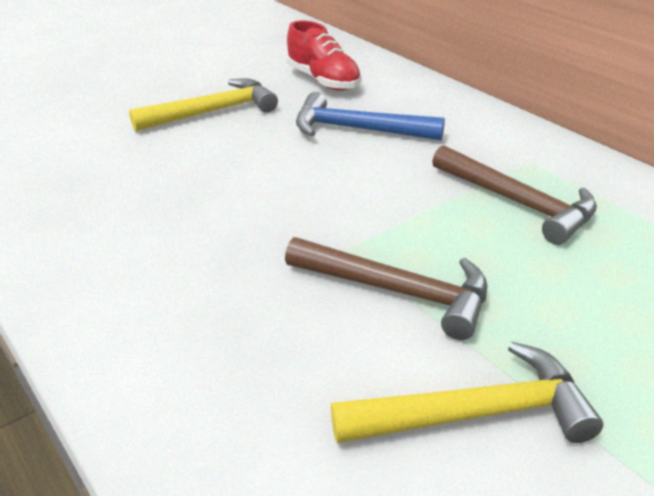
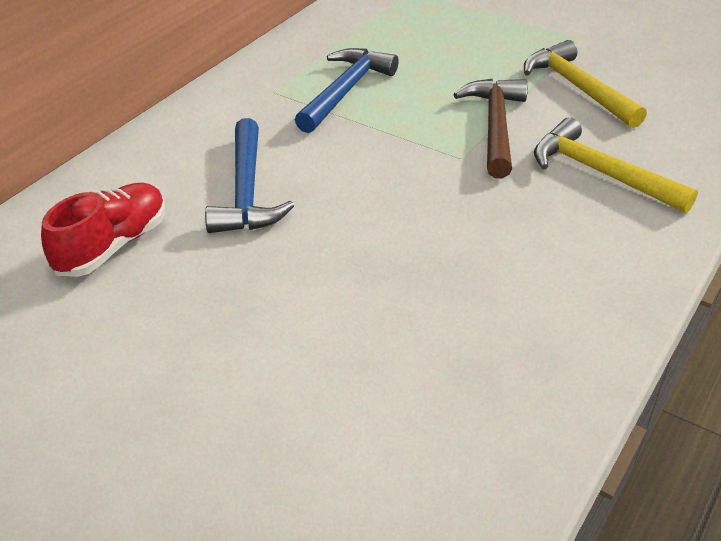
camera: 110 degrees left, 5 degrees up
(212, 112) = (240, 318): yellow hammer -> yellow hammer (600, 173)
(517, 203) = (345, 91): brown hammer -> blue hammer

